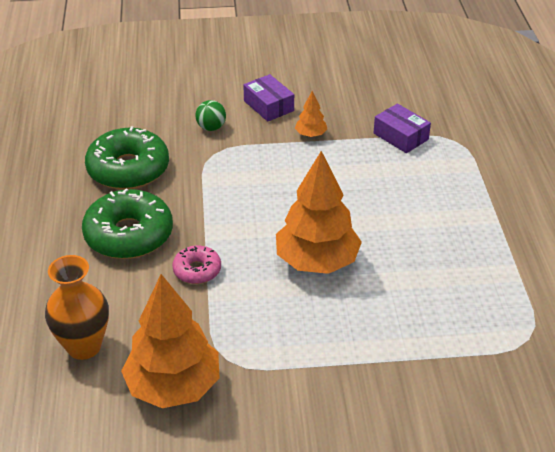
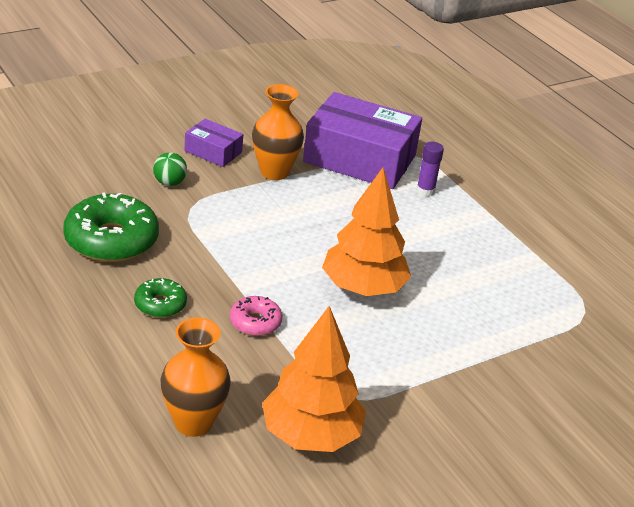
camera: 30 degrees left, 5 degrees down
(129, 235) = (160, 304): green donut -> green donut, size x0.52
(310, 134) = (274, 172): orange tree -> orange vase
(400, 136) = (359, 159): purple box -> purple box, size x2.09
(444, 180) = (425, 191): none -> purple glue stick

